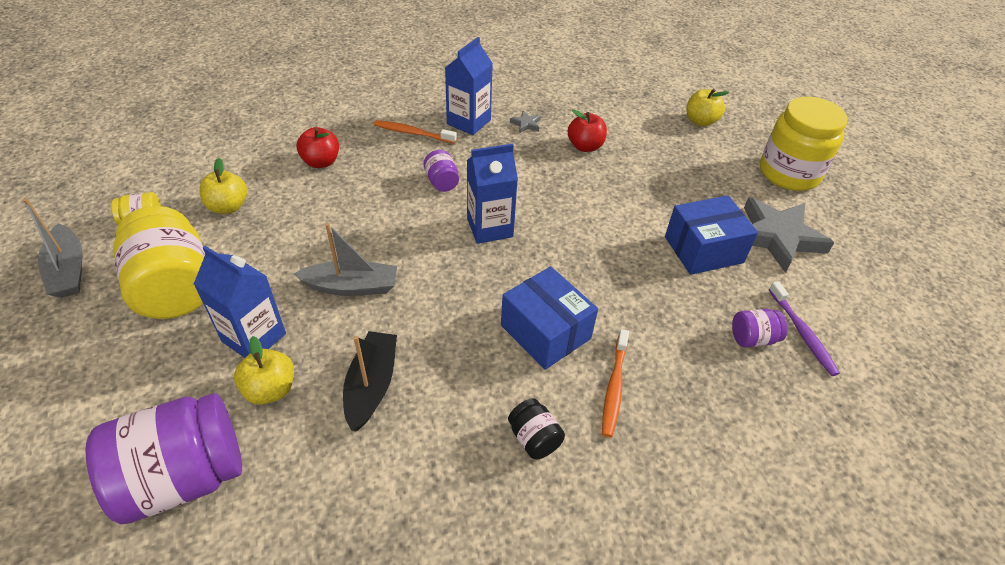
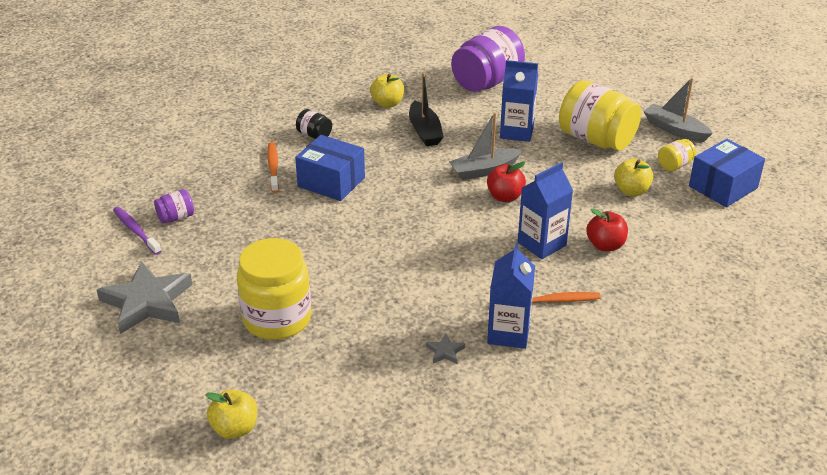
camera: 160 degrees right, 10 degrees down
(270, 389) = (480, 116): yellow apple -> yellow apple (387, 103)
(442, 182) = (483, 260): purple jar -> none
(490, 228) = (413, 235): blue carton -> blue carton (541, 244)
(585, 146) = (365, 343): red apple -> red apple (505, 197)
(703, 250) = (219, 270): blue box -> blue box (723, 187)
(789, 173) = (124, 382): yellow jar -> yellow jar (277, 319)

